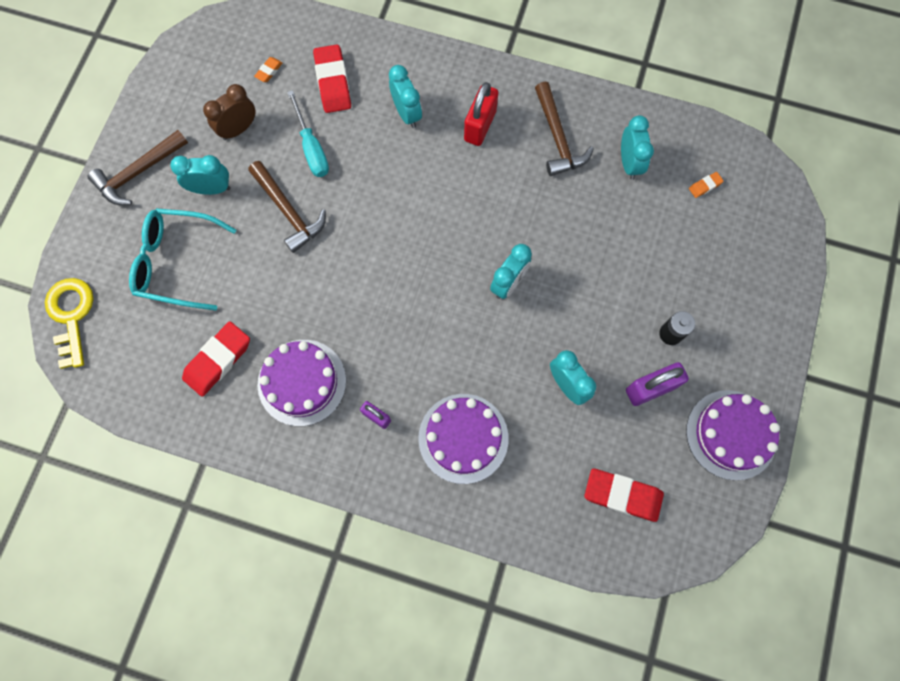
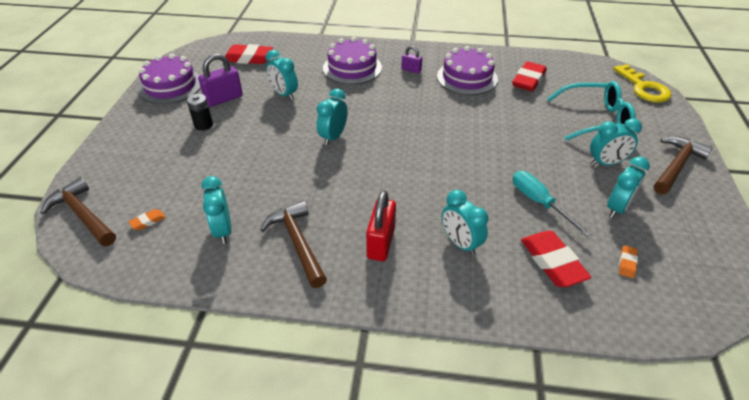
camera: 170 degrees right, 30 degrees down
(239, 129) = (617, 208): brown clock -> turquoise clock
(288, 211) = (531, 157): brown hammer -> brown hammer (83, 215)

